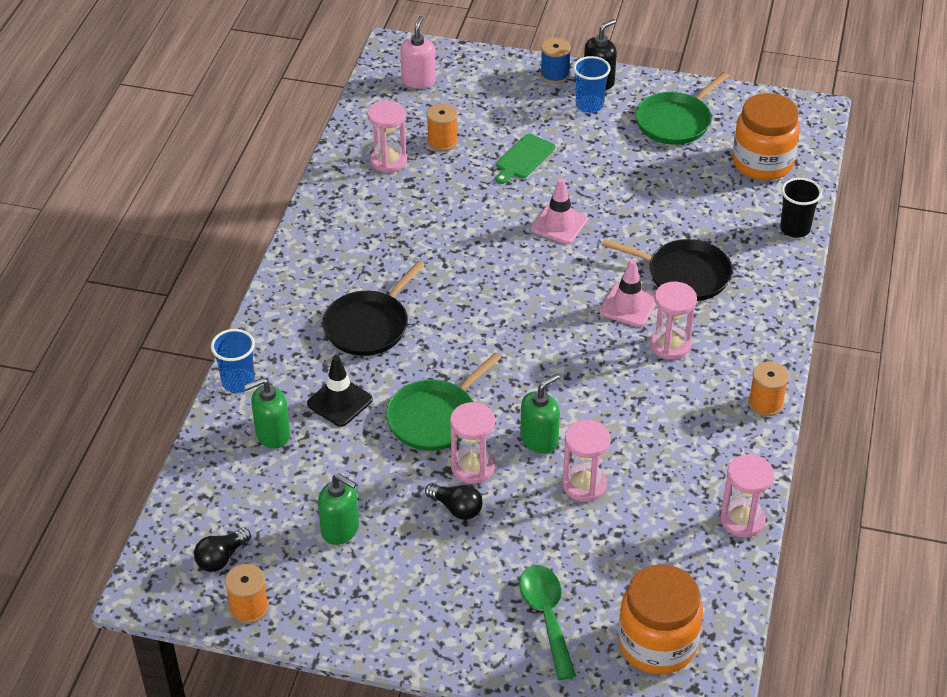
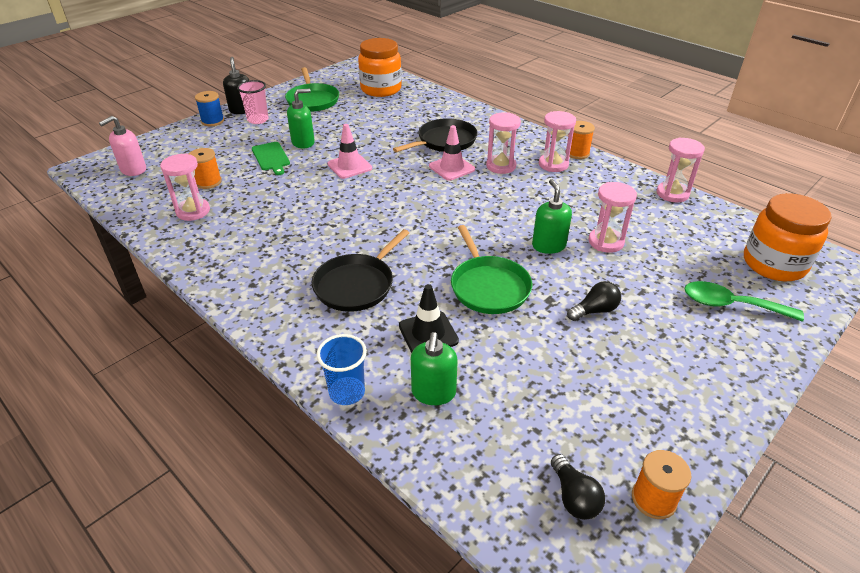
camera: 60 degrees left, 5 degrees down
(340, 529) = (581, 389): green soap dispenser -> green soap dispenser (303, 142)
(369, 325) = (357, 285): black pan -> black pan turned 60 degrees clockwise
(418, 81) = (133, 170): pink soap dispenser -> pink soap dispenser turned 90 degrees counterclockwise
(472, 467) = (555, 286): pink hourglass -> pink hourglass (553, 164)
(589, 105) = (258, 120): blue cup -> pink cup
(795, 229) = (444, 98): black cup -> none

